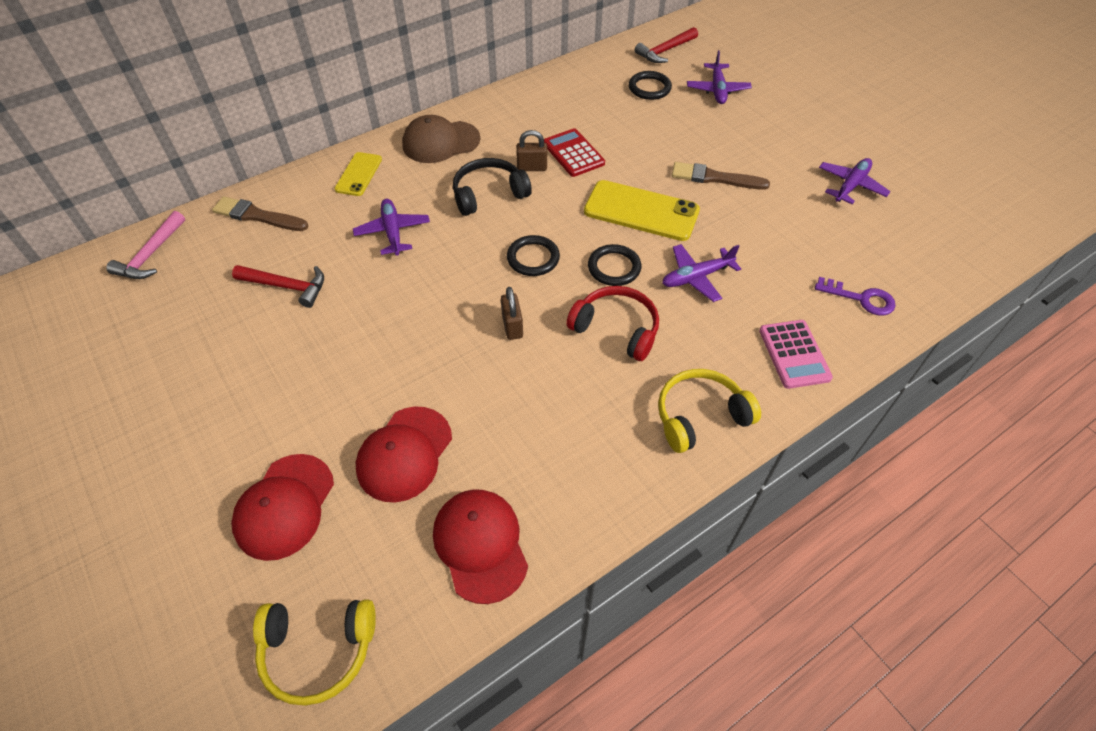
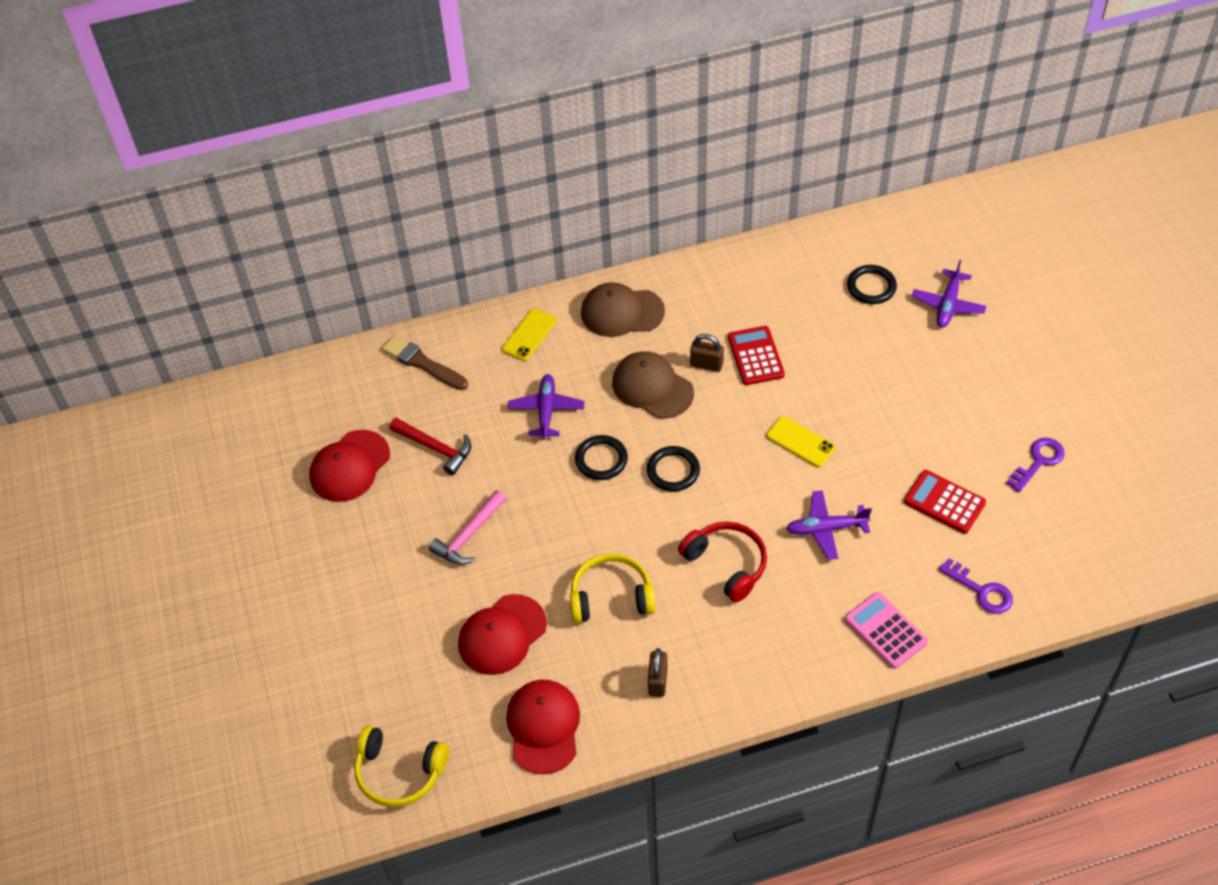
camera: 20 degrees right, 0 degrees up
(151, 255) = (319, 385): pink hammer -> pink hammer (469, 535)
(284, 506) = (395, 654): red cap -> red cap (350, 466)
(489, 194) = (652, 387): black headphones -> brown cap
(512, 326) = (630, 538): brown padlock -> brown padlock (657, 681)
(614, 267) = (748, 499): black ring -> black ring (601, 459)
(641, 211) = (800, 442): yellow phone -> yellow phone, size x0.58
(665, 51) = (910, 237): red hammer -> none
(700, 416) = (770, 667): yellow headphones -> yellow headphones (611, 597)
(714, 178) = (894, 419): brown brush -> none
(790, 233) = (944, 502): none -> red calculator
(794, 354) = (885, 630): pink calculator -> pink calculator turned 135 degrees clockwise
(851, 186) = (1038, 461): purple plane -> purple key

